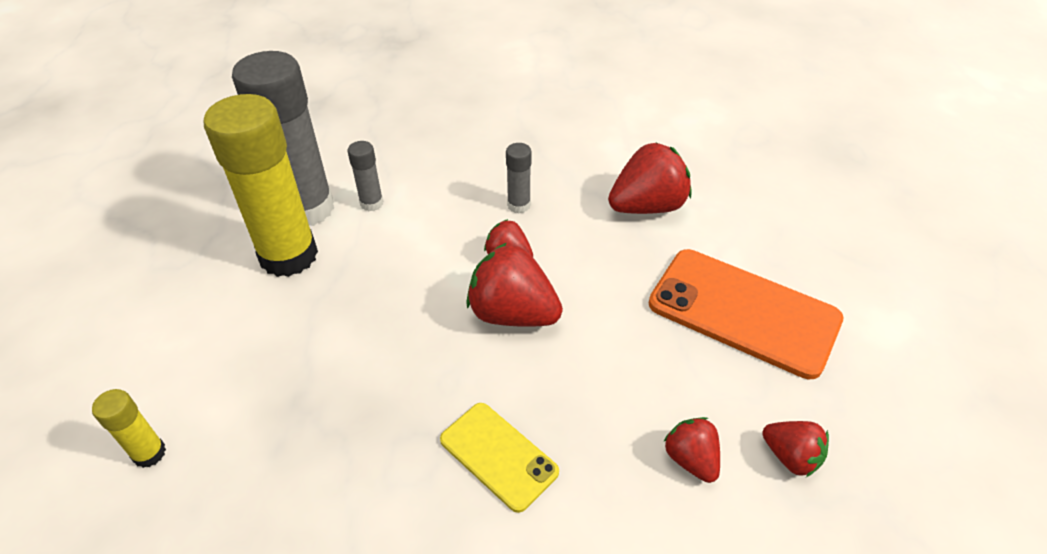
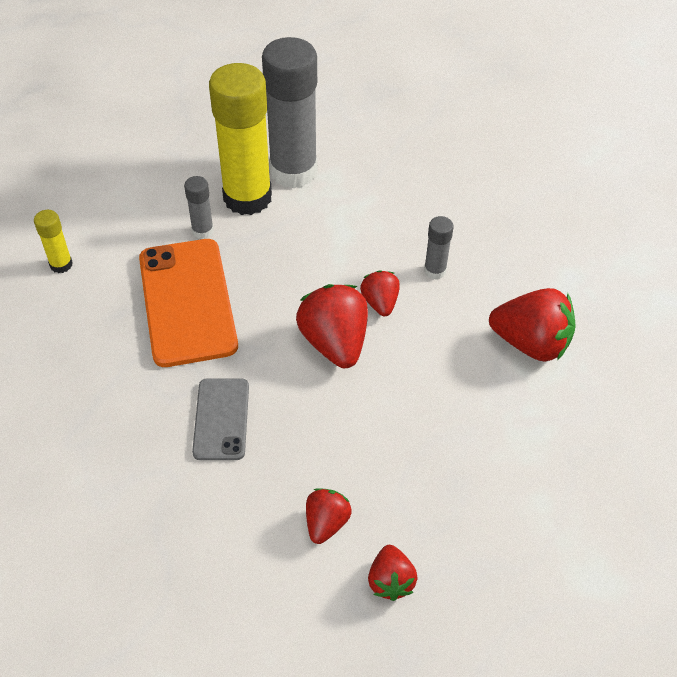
camera: 45 degrees right, 5 degrees up
(371, 203) = (337, 196): grey glue stick -> grey glue stick (203, 231)
(498, 455) = (221, 419): yellow phone -> grey phone
(743, 312) = (494, 473): orange phone -> orange phone (187, 302)

